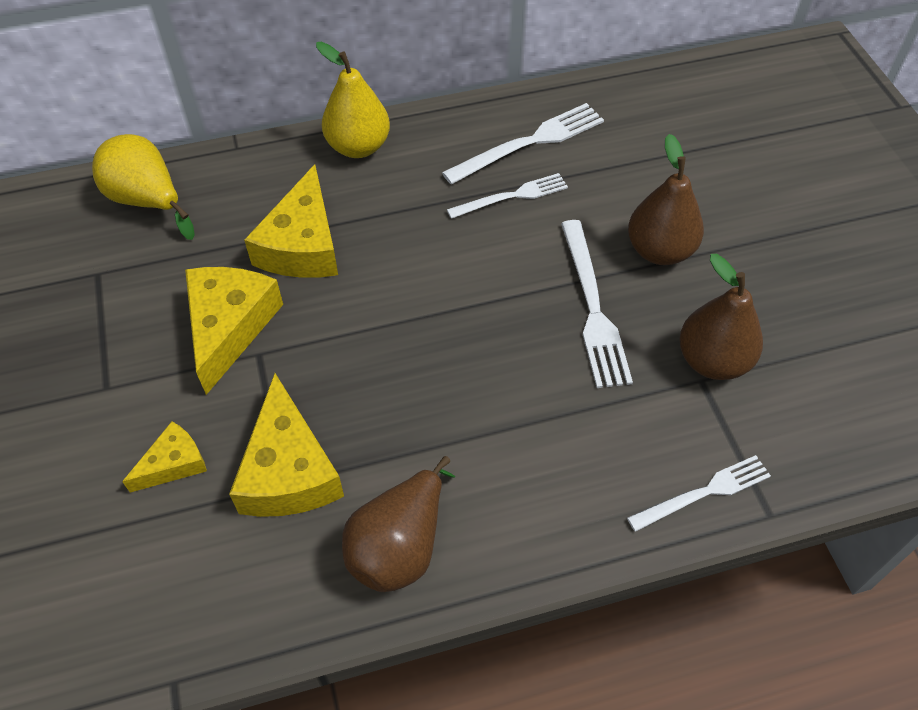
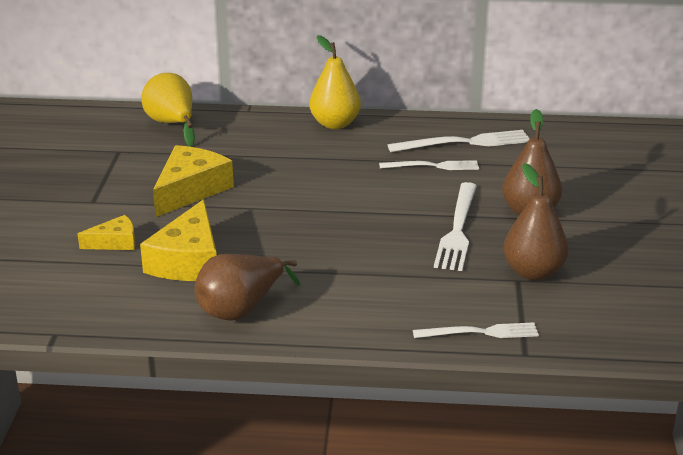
camera: 20 degrees right, 25 degrees down
(302, 245) = (265, 162): yellow cheese -> none

